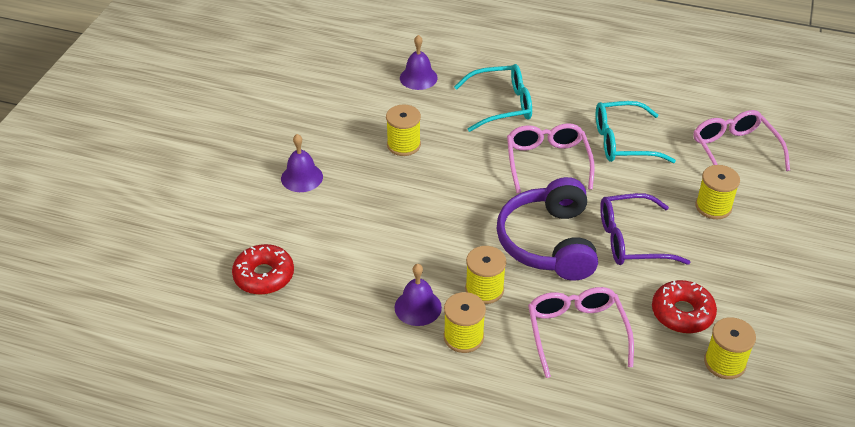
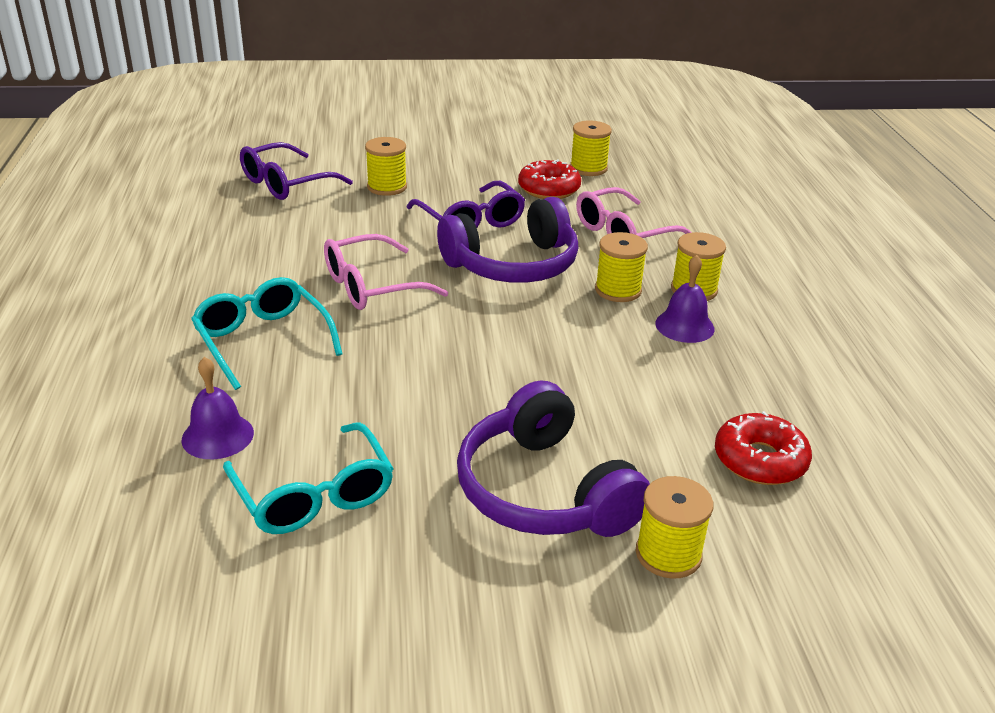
camera: 115 degrees left, 10 degrees down
(302, 177) = (544, 491): purple bell -> purple headphones
(403, 145) = (403, 407): yellow spool -> yellow spool (668, 554)
(623, 142) = (303, 244): turquoise glasses -> turquoise glasses (314, 495)
(734, 151) = (286, 183): pink glasses -> purple glasses

